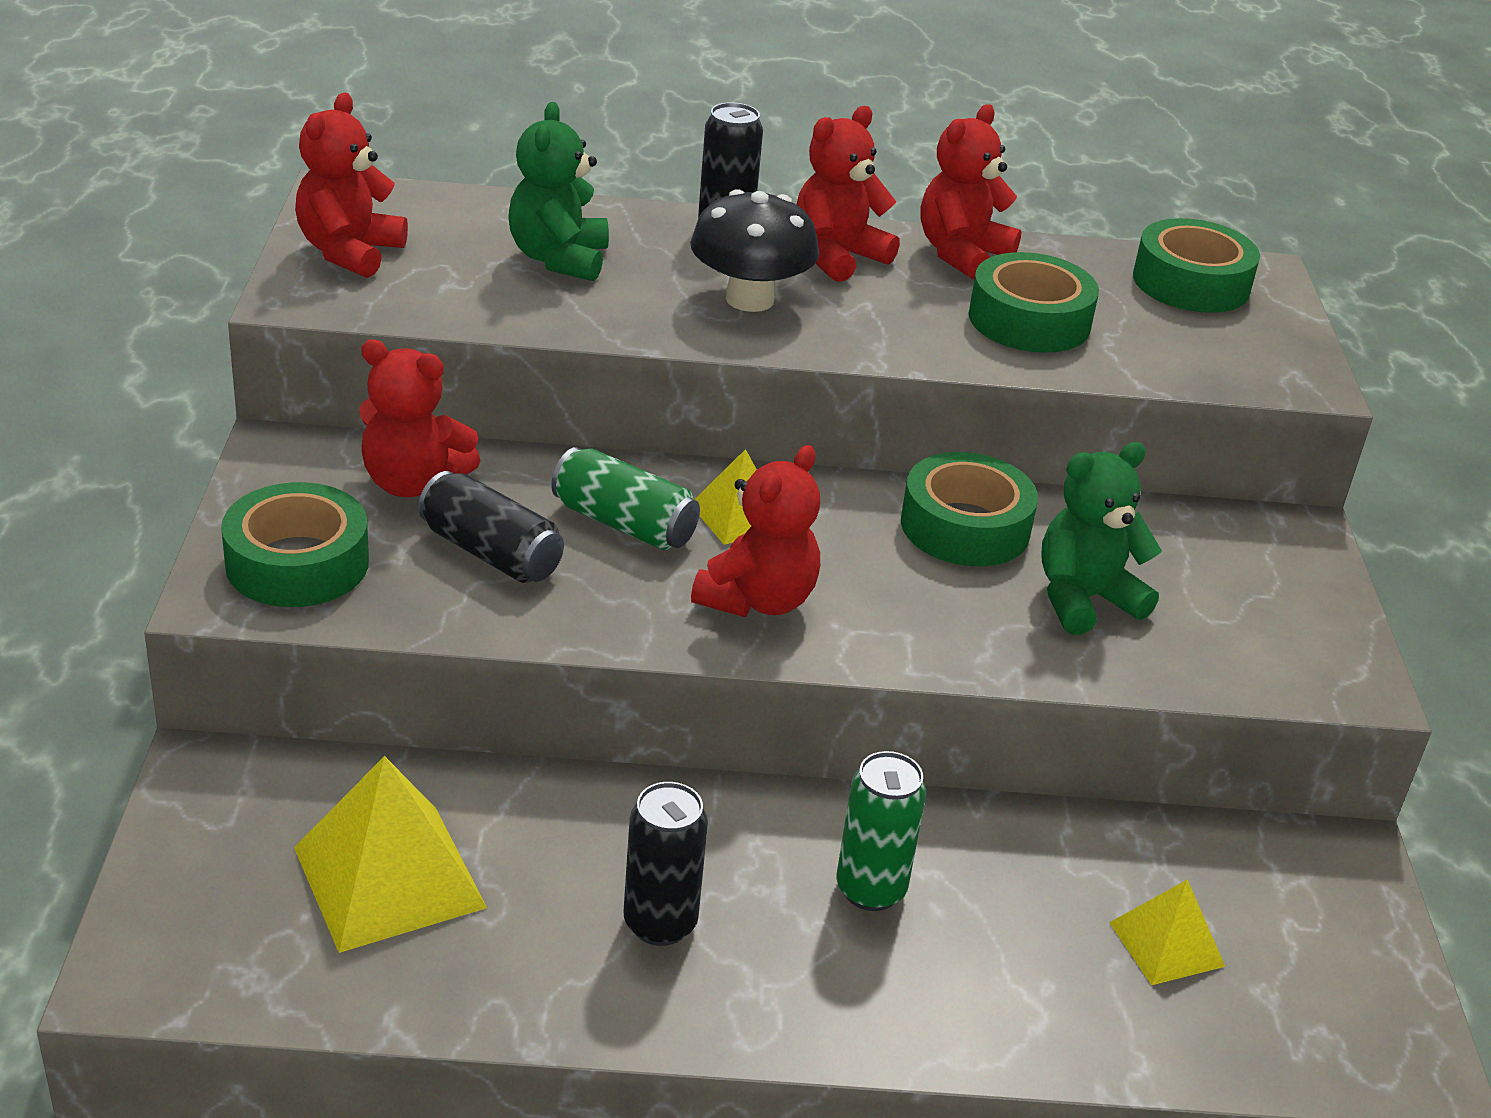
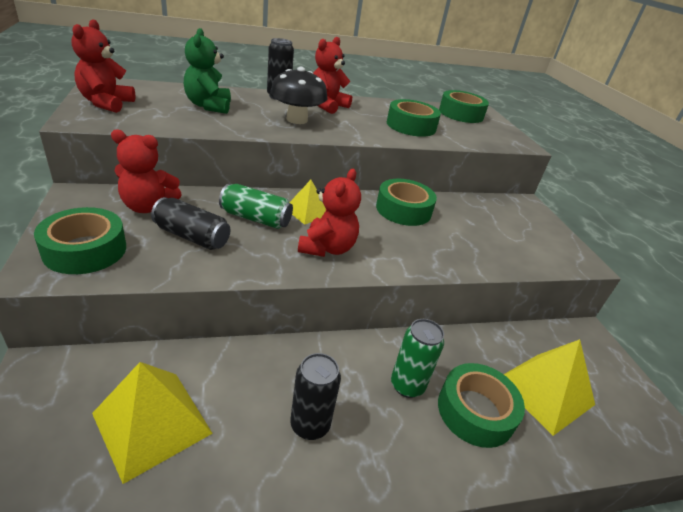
camera: 15 degrees left, 0 degrees up
(961, 254) = (374, 105): red teddy bear -> none
(994, 953) = (475, 411): none -> green tape
(1084, 599) = (463, 236): green teddy bear -> none
(1166, 944) = (544, 391): yellow pyramid -> yellow pyramid, size x1.76

